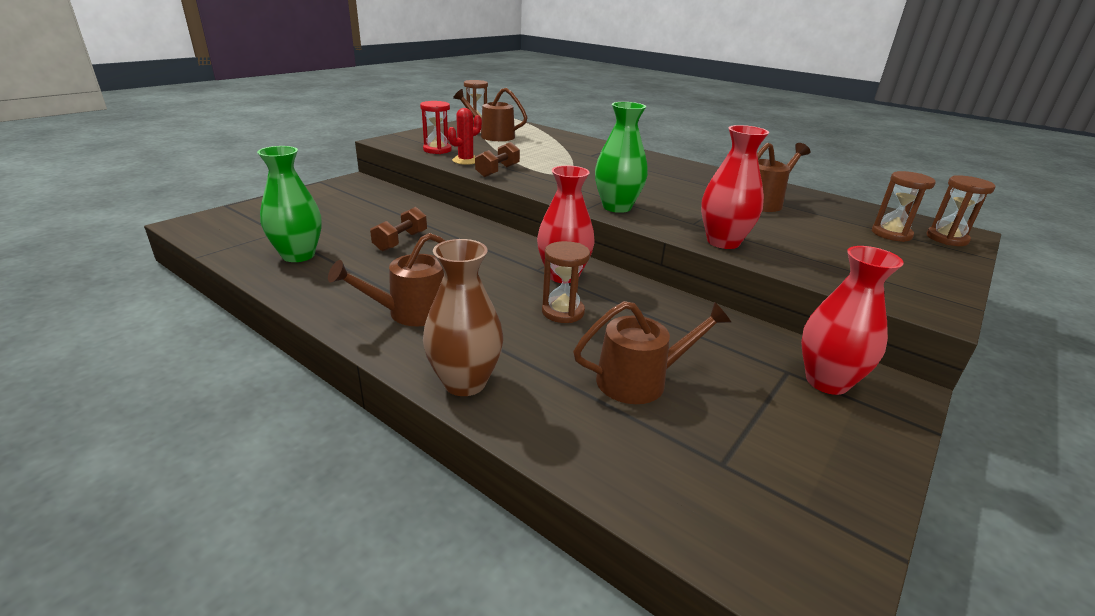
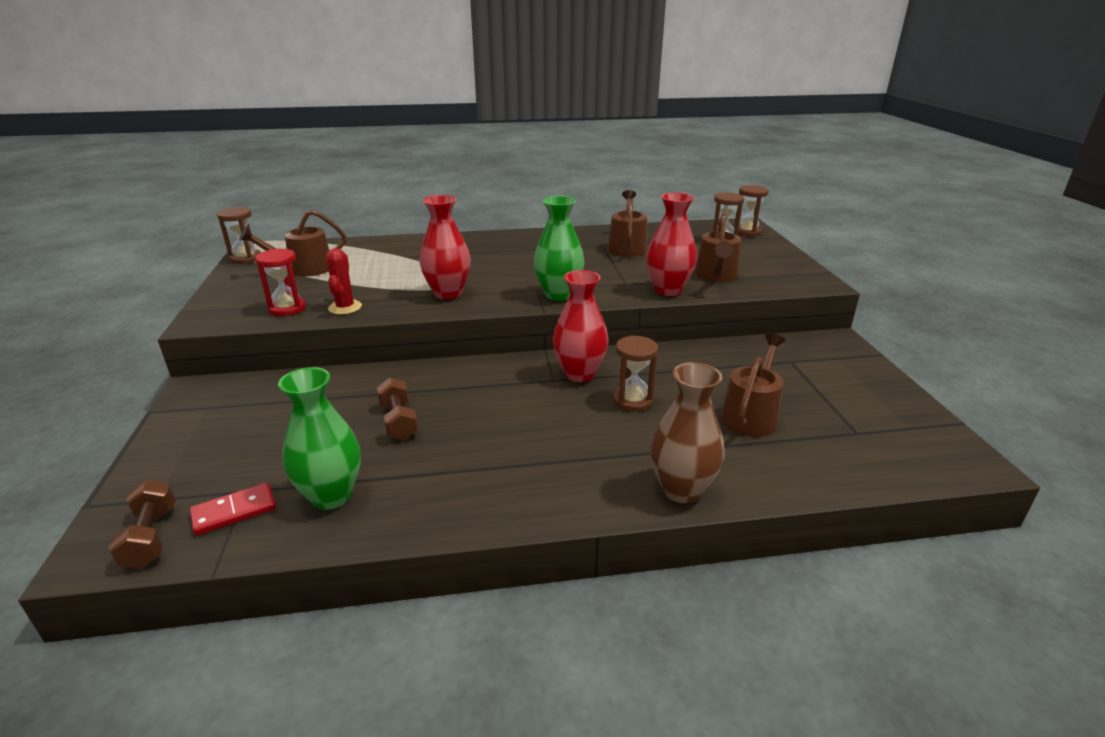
camera: 45 degrees left, 0 degrees up
(256, 238) = (234, 511): none -> red domino
(411, 312) = (545, 471): brown watering can -> brown watering can (716, 275)
(498, 171) = (400, 305): brown dumbbell -> brown dumbbell (151, 537)
(827, 381) = (812, 356): red vase -> red vase (448, 293)

